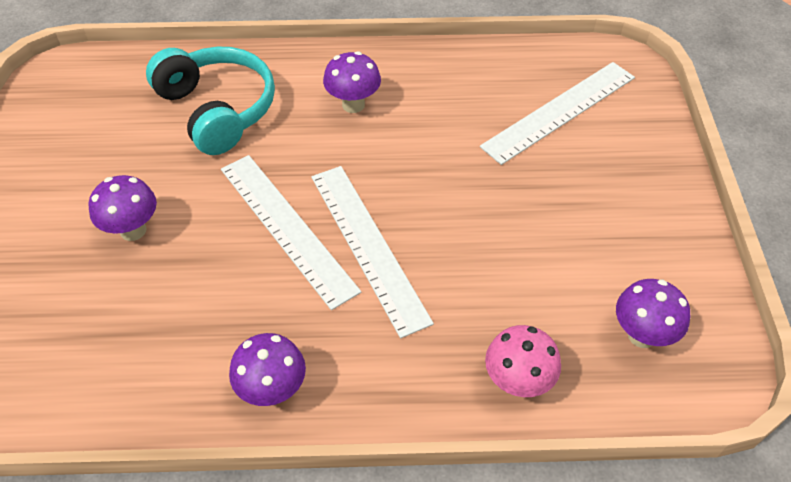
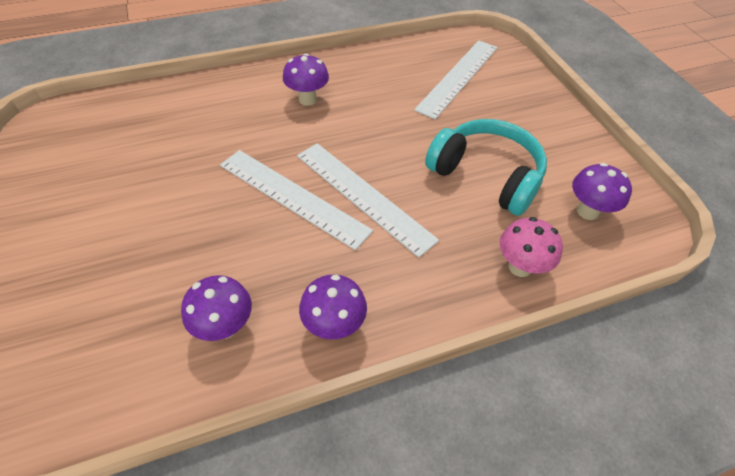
camera: 20 degrees left, 0 degrees up
(133, 230) = (160, 228): purple mushroom -> purple mushroom (225, 326)
(217, 110) = (199, 122): turquoise headphones -> turquoise headphones (486, 175)

